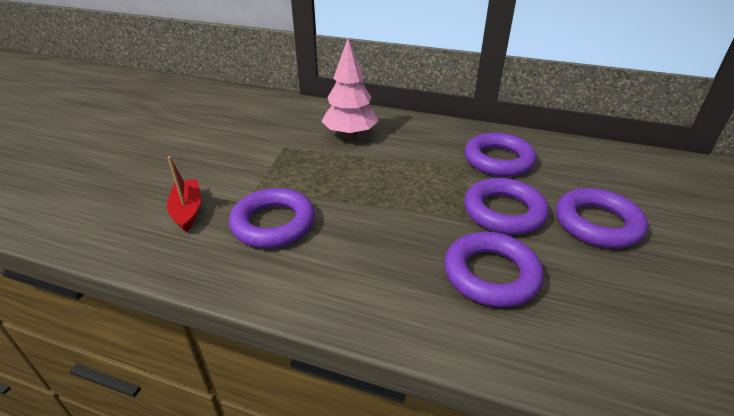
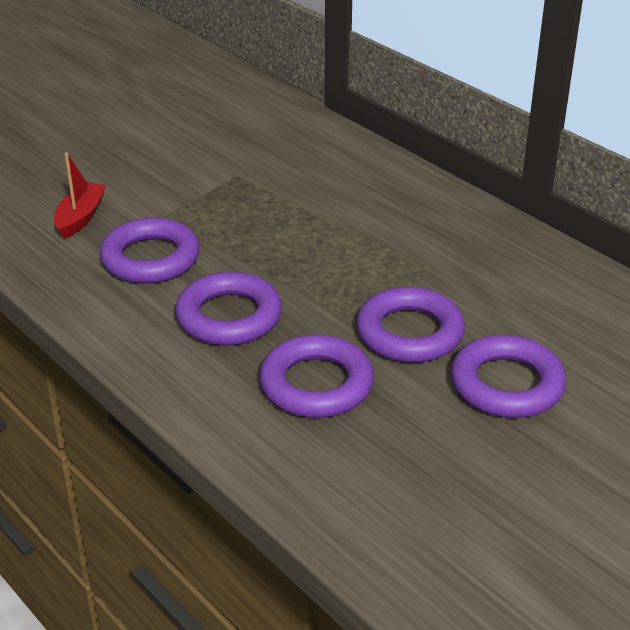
camera: 30 degrees right, 0 degrees up
(350, 135) = (330, 183): pink tree -> none
(498, 160) = (482, 274): purple ring -> purple ring (229, 317)

